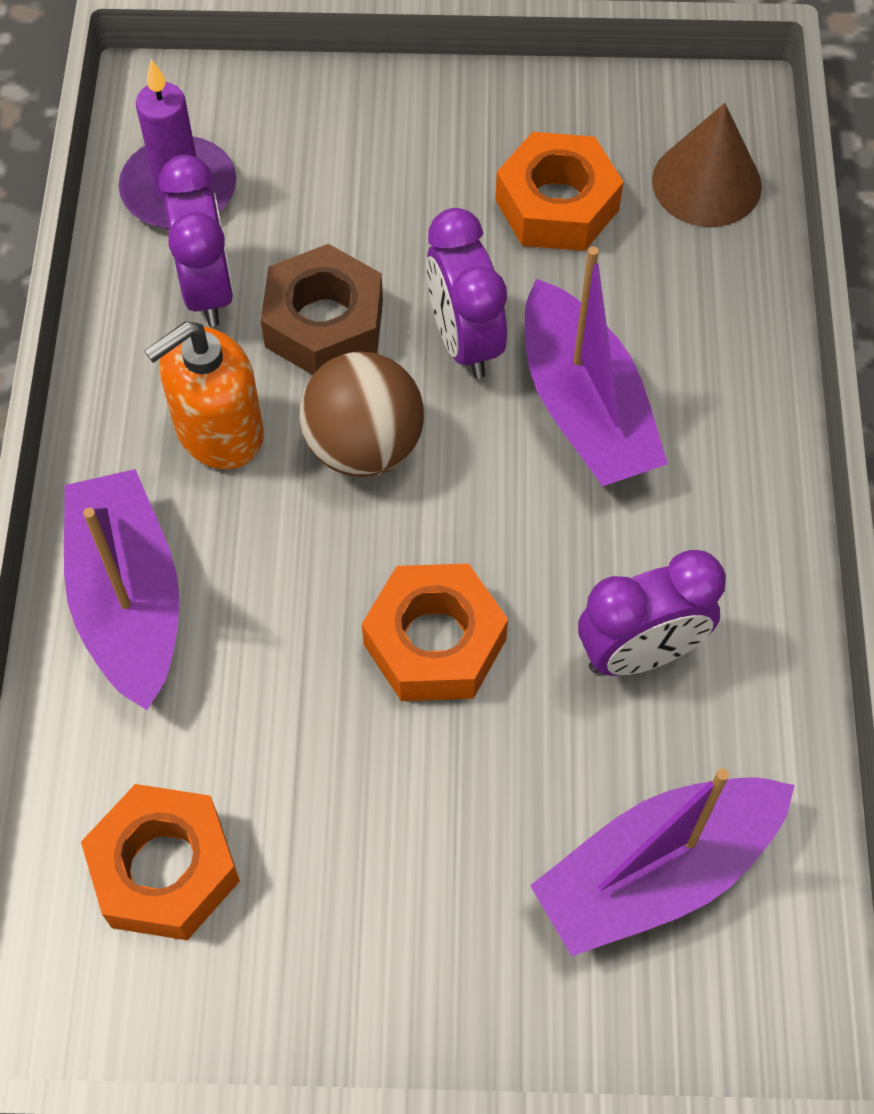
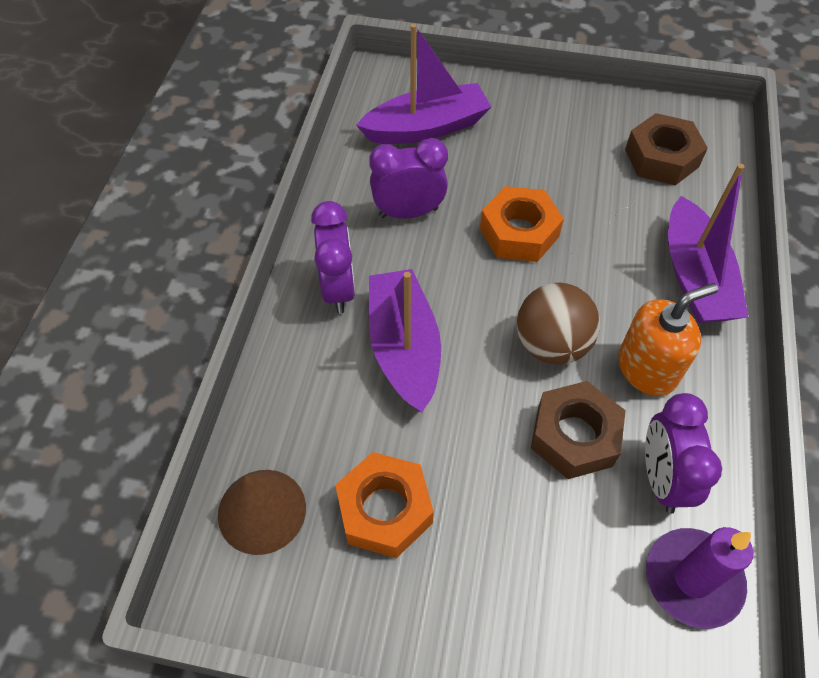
camera: 170 degrees left, 5 degrees down
(165, 869) = (661, 158): orange nut -> brown nut
(465, 341) = (475, 407): purple clock -> purple clock (338, 289)

